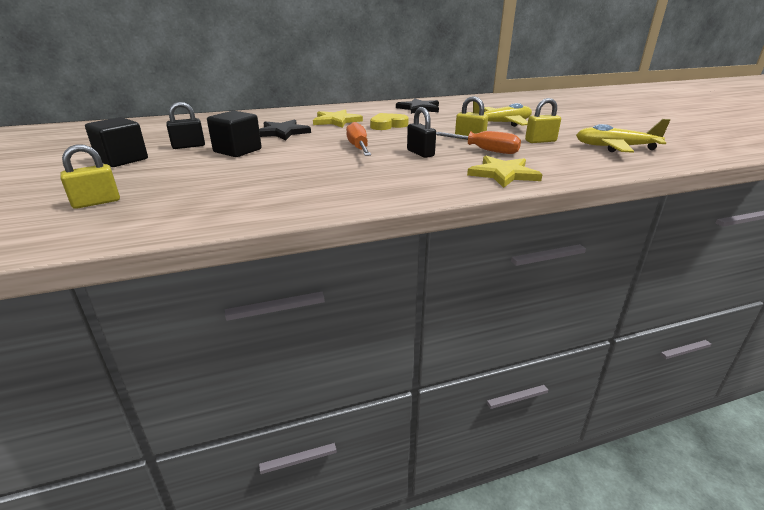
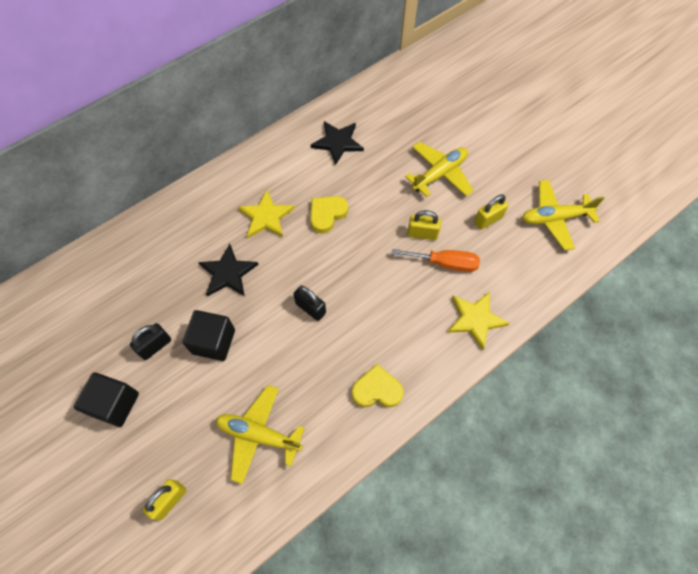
camera: 20 degrees left, 35 degrees up
(223, 189) = (258, 435): none -> yellow plane
(358, 147) = (327, 294): orange screwdriver -> none
(367, 188) = (377, 390): none -> yellow heart
(420, 153) = (390, 290): black padlock -> black padlock (310, 308)

